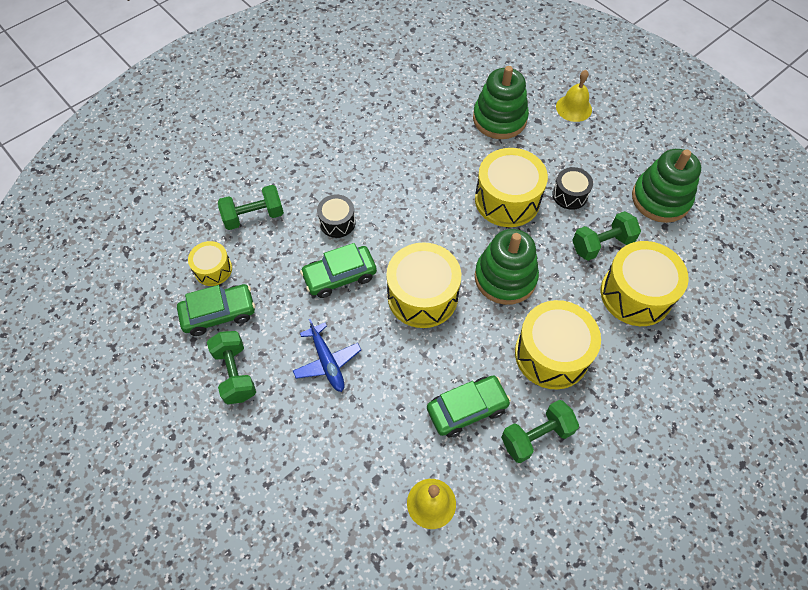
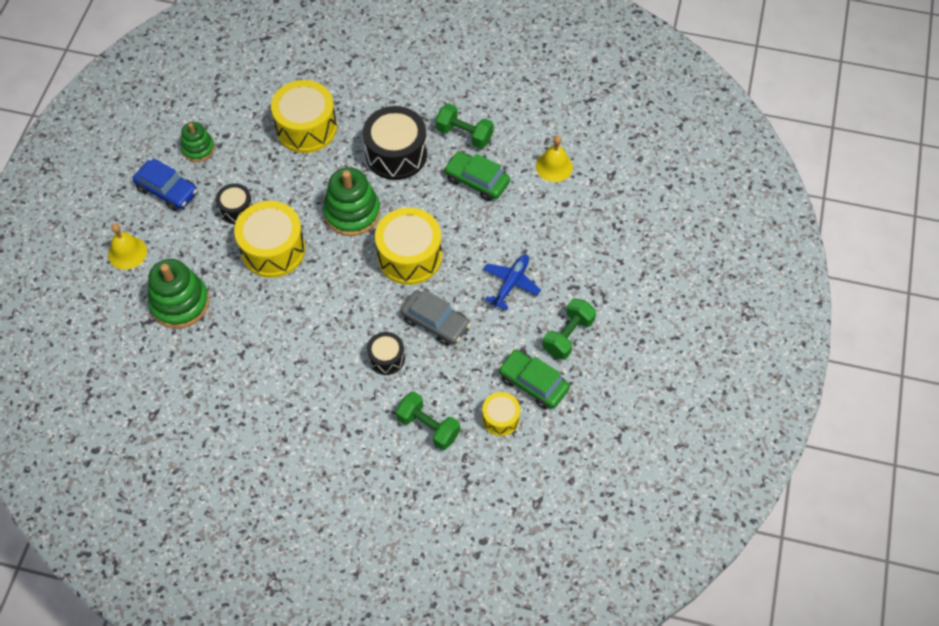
camera: 125 degrees left, 0 degrees up
(340, 276) = (435, 322): green car -> grey car
(551, 354) = (396, 154): yellow drum -> black drum
(602, 244) = (274, 167): green dumbbell -> none
(624, 158) = (167, 190): none -> blue car
(660, 199) = (198, 148): green stacking toy -> green stacking toy, size x0.60

